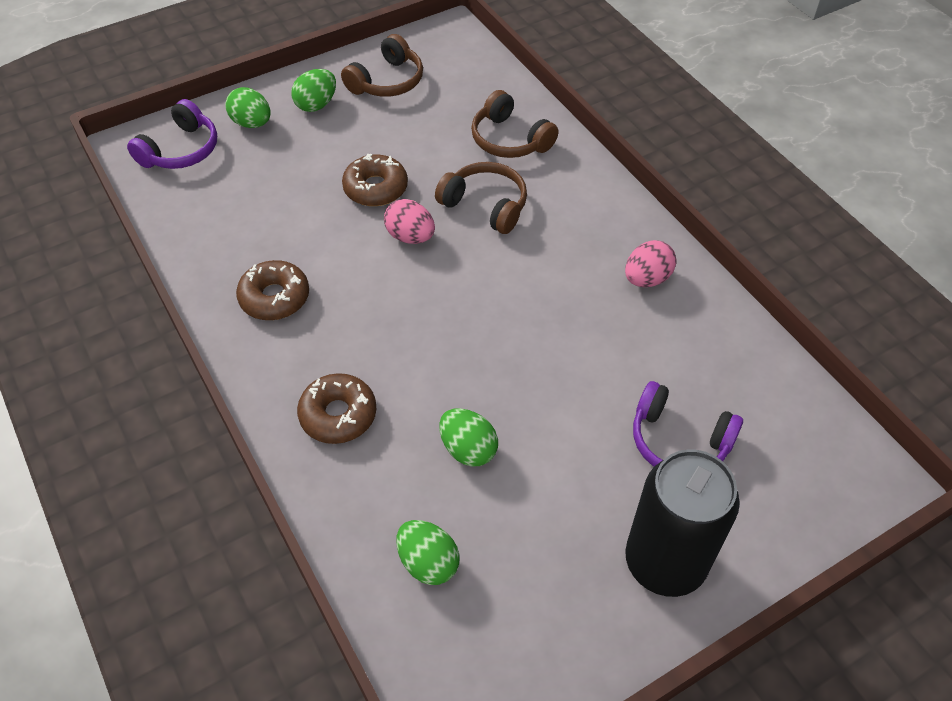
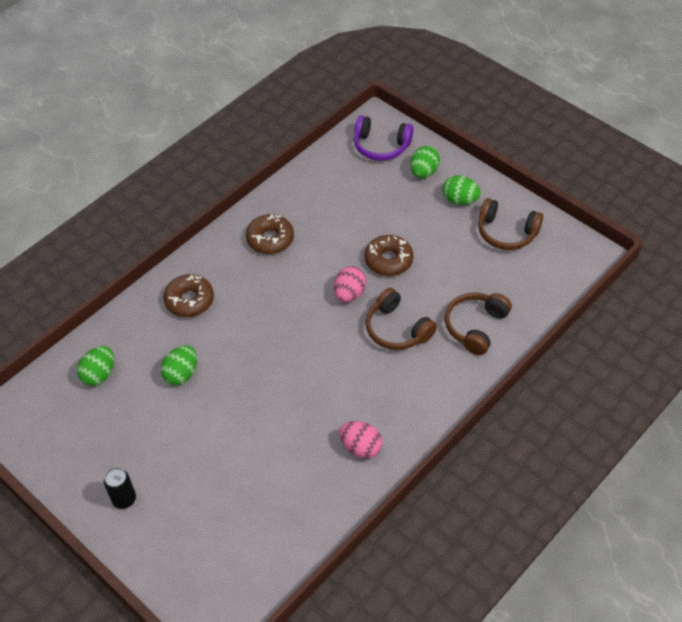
camera: 75 degrees right, 0 degrees up
(485, 205) = (397, 329): brown headphones -> brown headphones turned 120 degrees clockwise
(665, 562) = (124, 499): black can -> black can, size x0.45
(679, 441) = (218, 492): purple headphones -> none

